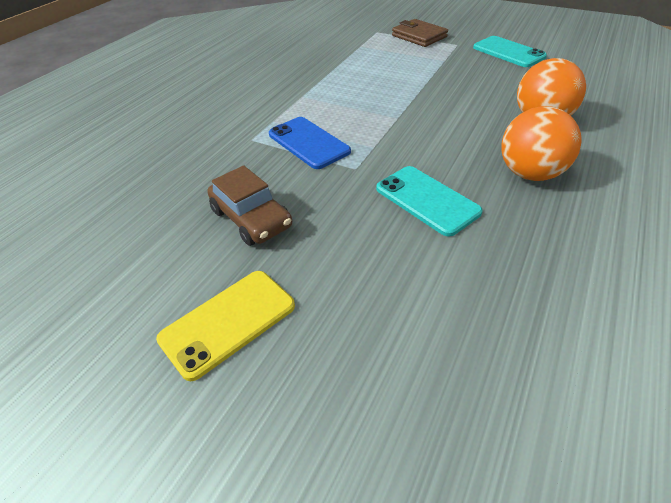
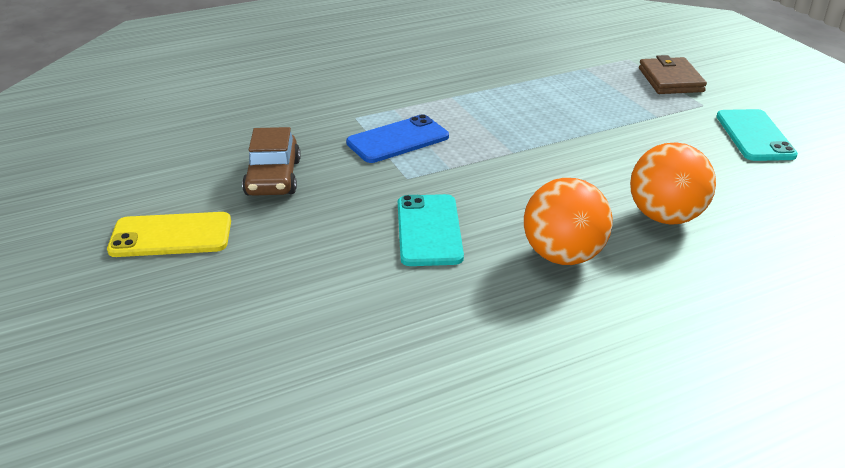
camera: 35 degrees right, 10 degrees down
(308, 143) = (398, 140): blue phone -> blue phone turned 60 degrees clockwise

